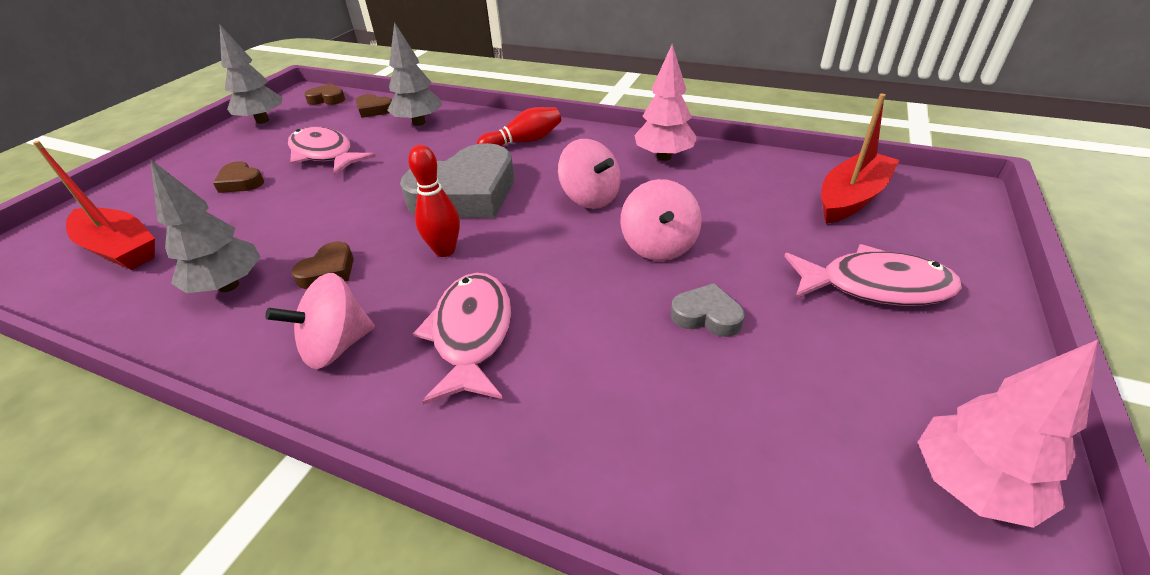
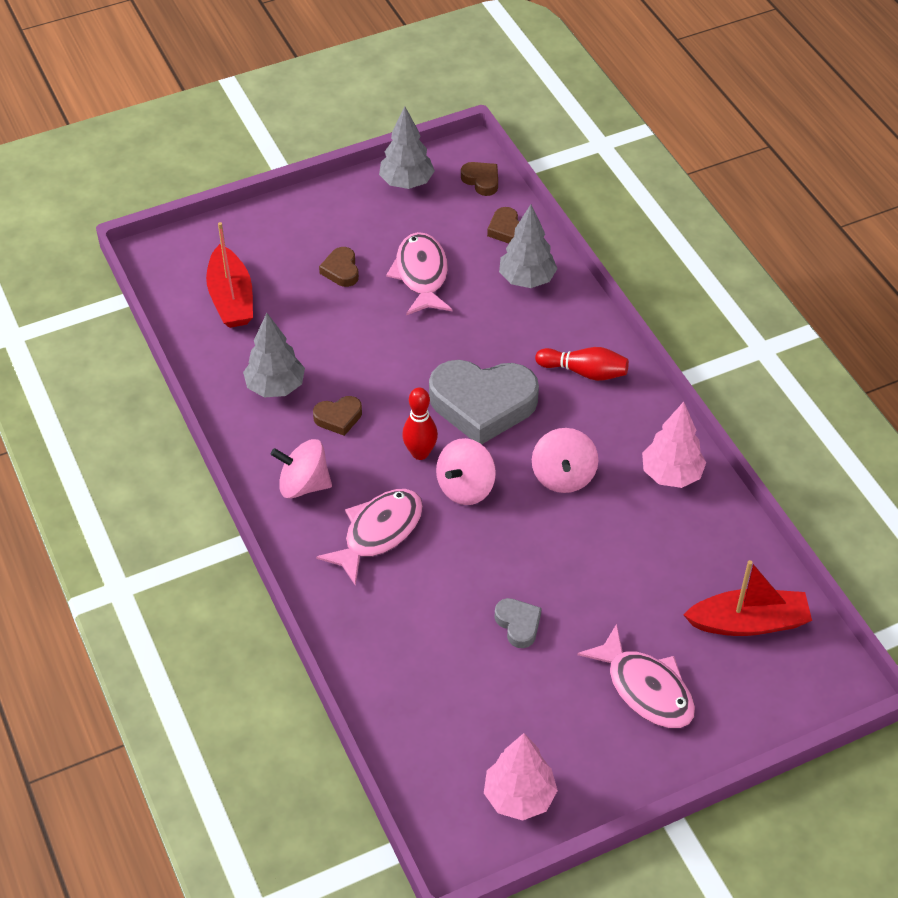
camera: 40 degrees right, 10 degrees up
(658, 246) = (556, 554): pink spinning top -> pink spinning top (465, 487)

